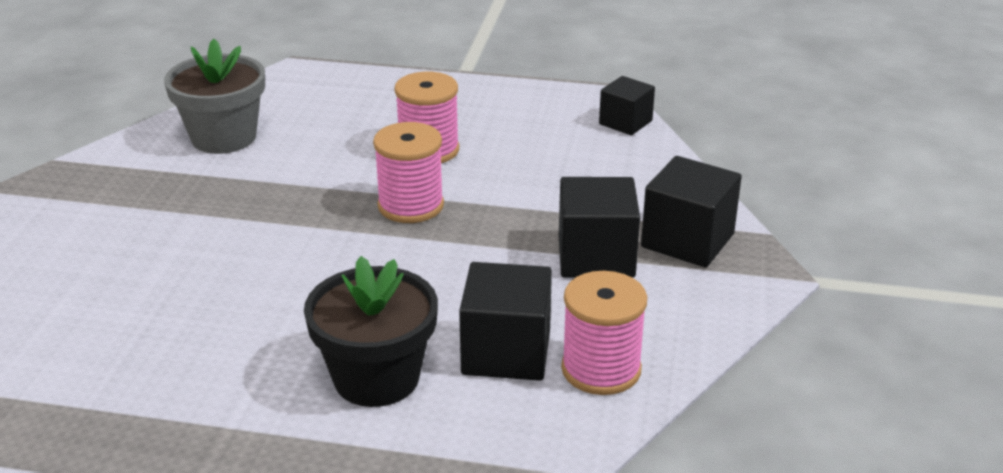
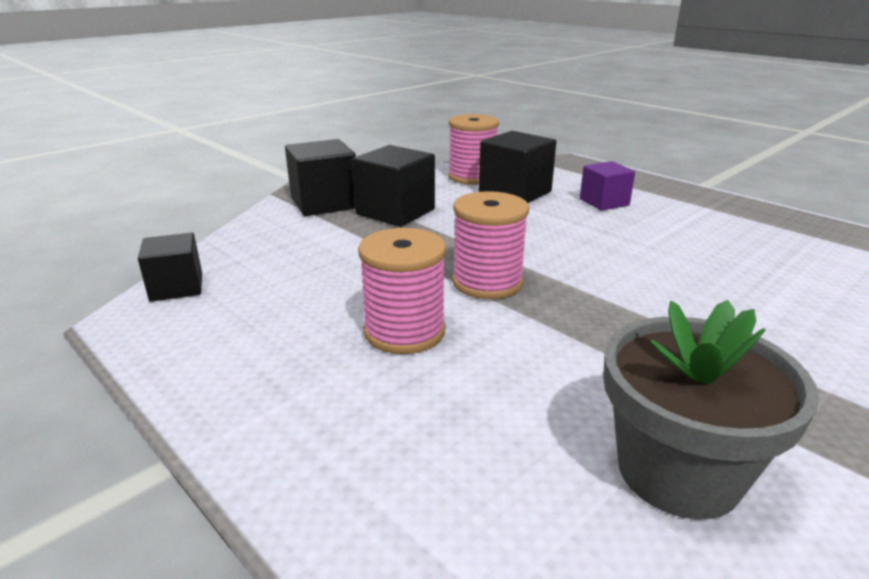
camera: 145 degrees left, 5 degrees down
(376, 378) = (604, 202): black flower pot -> purple cube

